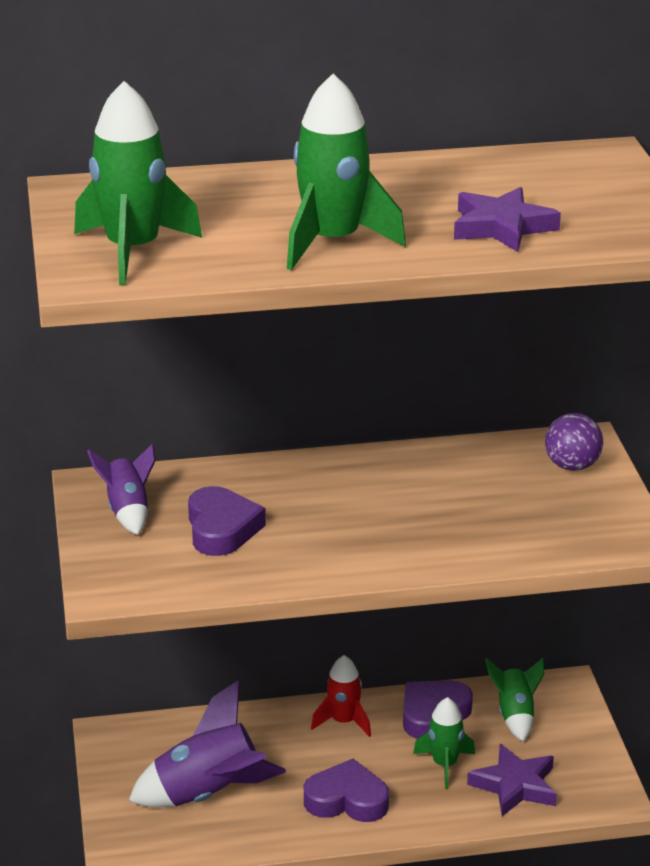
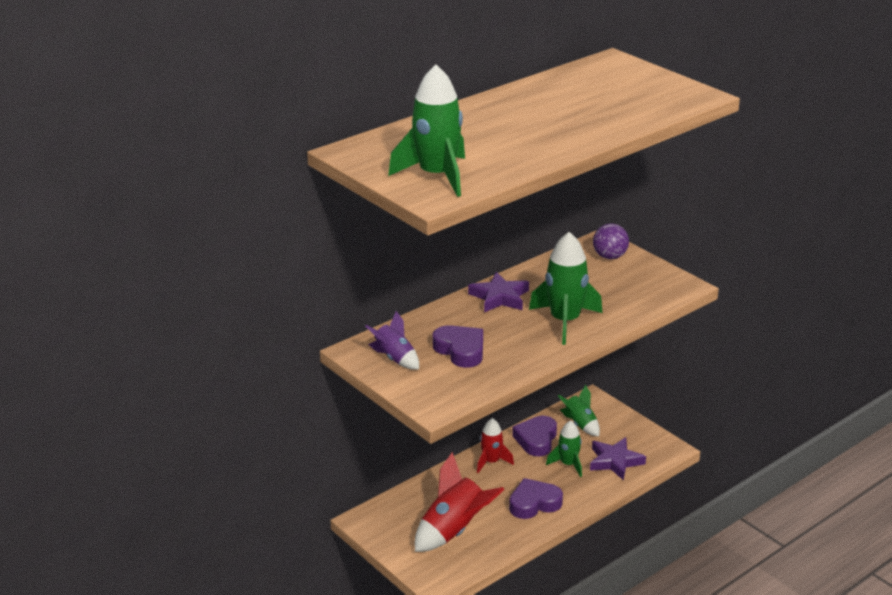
camera: 30 degrees left, 0 degrees up
(208, 794) = (454, 531): purple rocket -> red rocket
(332, 242) = (540, 142): green rocket -> green rocket (565, 321)
(502, 227) = (616, 111): purple star -> purple star (500, 297)

